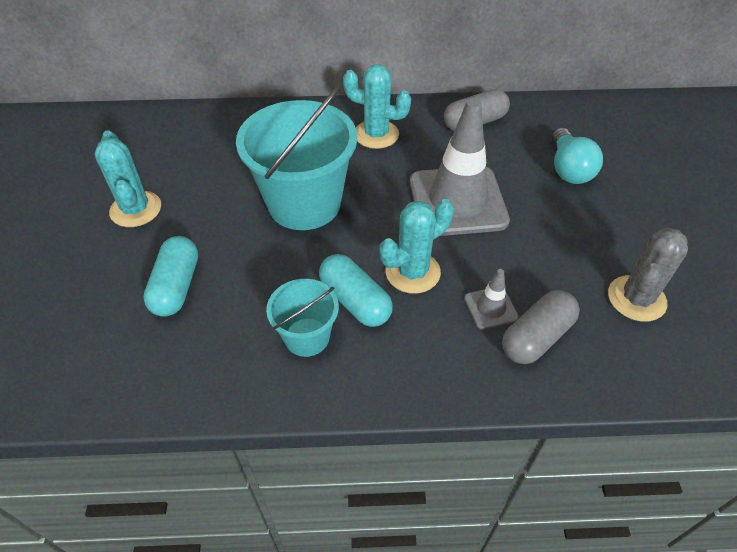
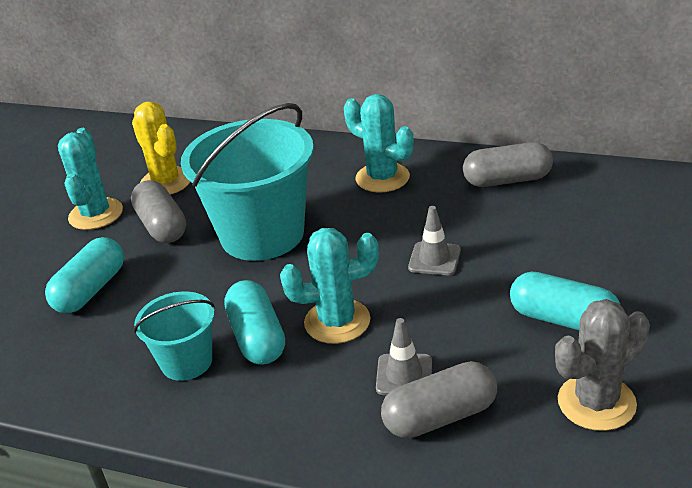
camera: 25 degrees right, 15 degrees down
(186, 166) = (166, 182): none -> yellow cactus
(208, 210) = (162, 226): none -> grey capsule
(457, 201) = (434, 259): grey traffic cone -> grey traffic cone, size x0.43
(568, 169) = (596, 246): turquoise light bulb -> none
(578, 235) = (563, 320): none -> turquoise capsule

